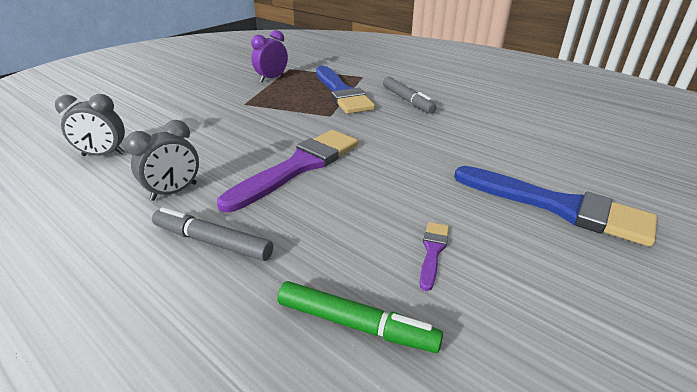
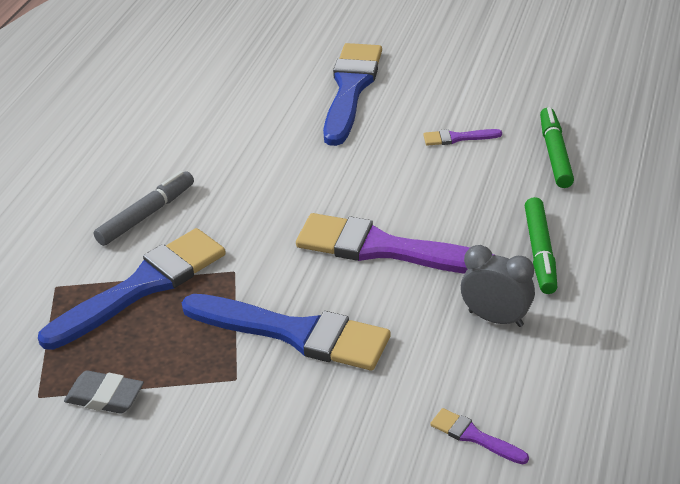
camera: 110 degrees left, 5 degrees up
(103, 155) = (474, 436): grey clock -> purple brush
(212, 242) = (540, 252): grey marker -> green marker
(256, 122) = (294, 333): none -> blue brush
(272, 78) = (105, 397): purple clock -> grey eraser

